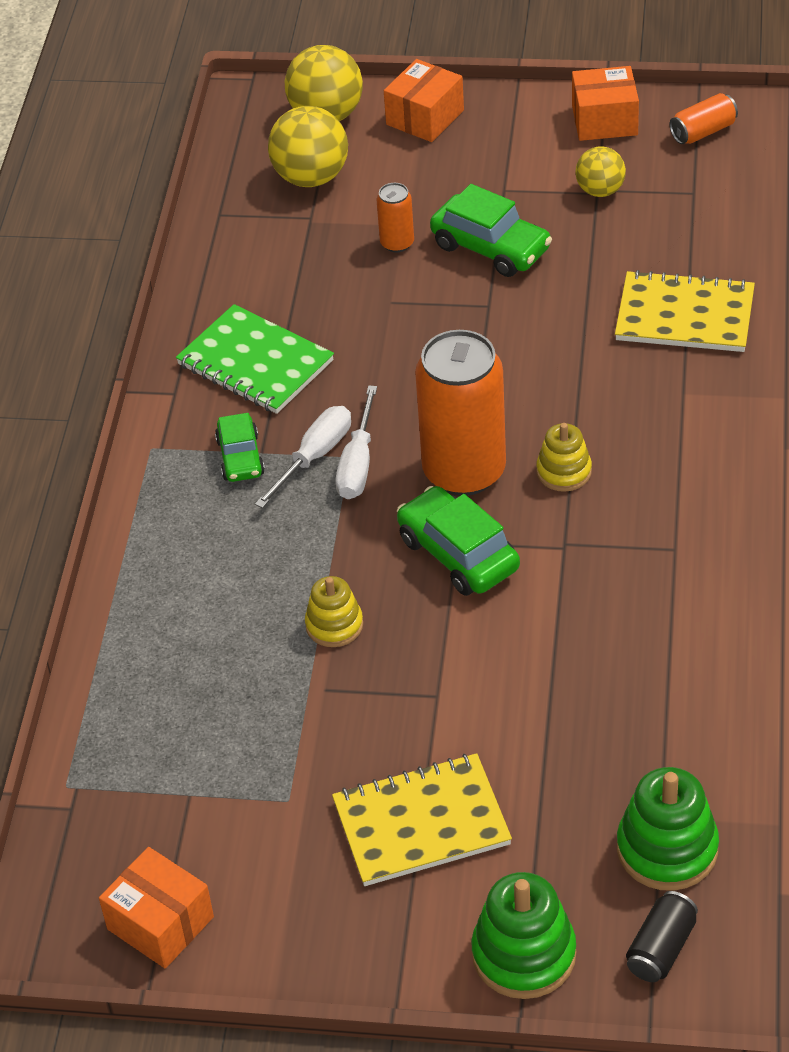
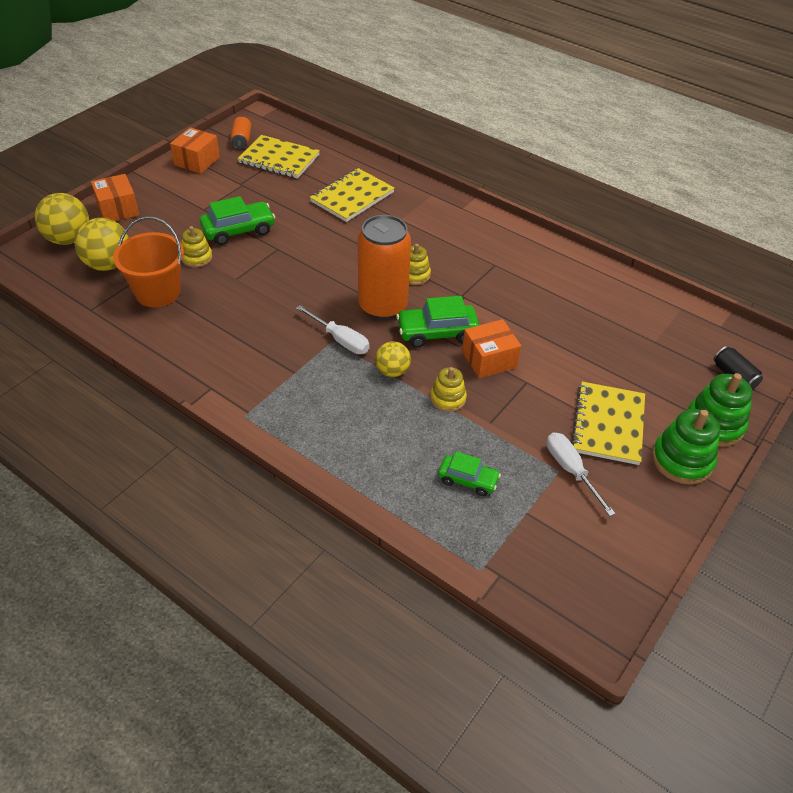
camera: 65 degrees left, 0 degrees up
(160, 923) = (614, 567): orange box -> orange box (489, 359)
(240, 457) = (290, 382): green car -> green car (468, 480)
(255, 363) = (224, 345): green notebook -> none
(299, 249) = (158, 292): none -> orange bucket
(314, 457) = (319, 353): white screwdriver -> white screwdriver (571, 470)
(397, 243) = (197, 257): orange can -> yellow stacking toy
(600, 191) = (242, 183): yellow ball -> yellow ball (392, 371)
(667, 849) = (675, 348): green stacking toy -> green stacking toy (682, 460)
(698, 193) = (279, 159): none -> yellow notebook

